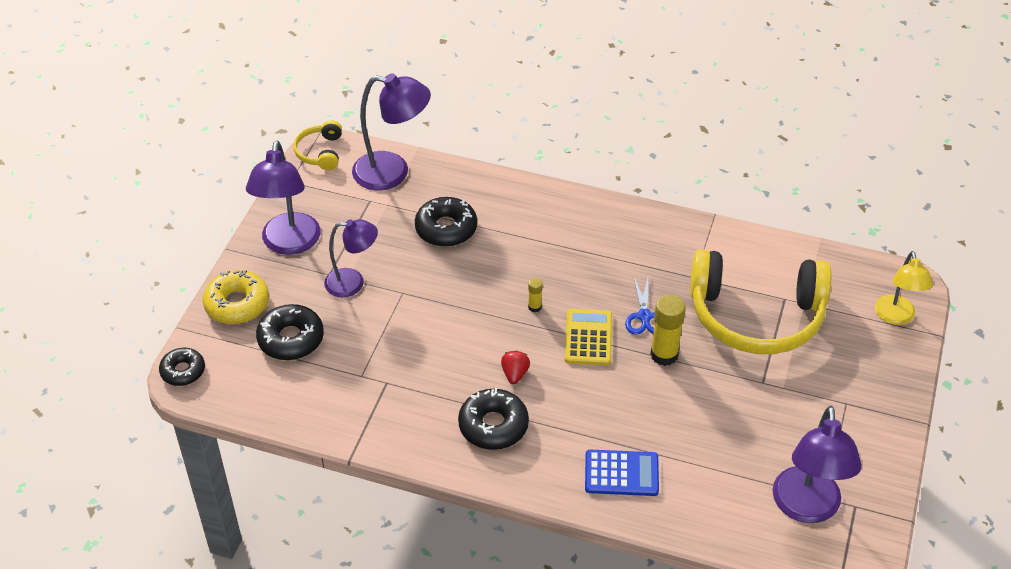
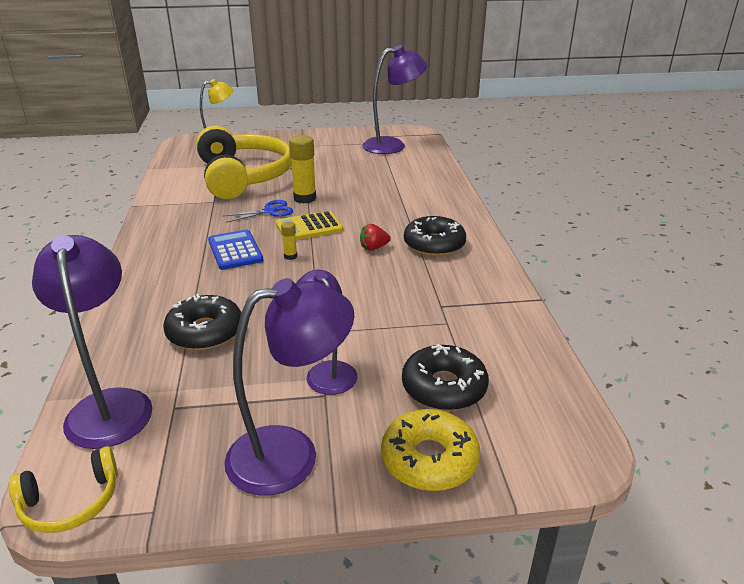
camera: 115 degrees left, 15 degrees down
(183, 371) = (571, 461): black donut -> none
(621, 473) = (425, 193): blue calculator -> blue calculator (235, 250)

